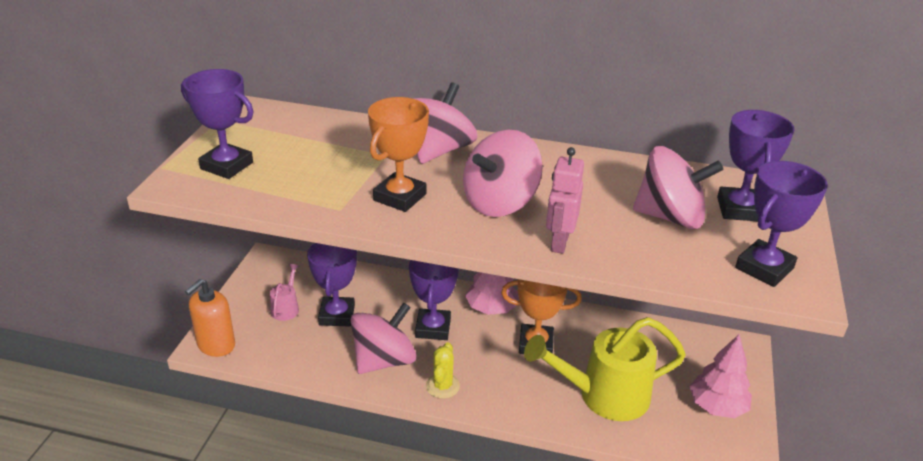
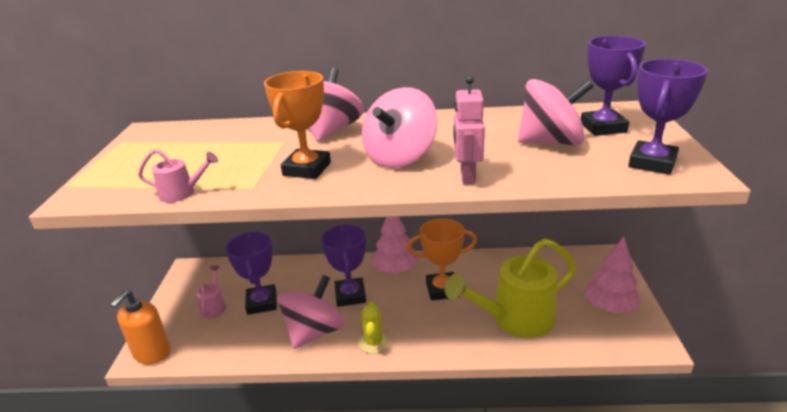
camera: 10 degrees left, 5 degrees down
(227, 166) = (132, 174): purple trophy -> none
(272, 201) = (182, 193): none -> pink watering can

